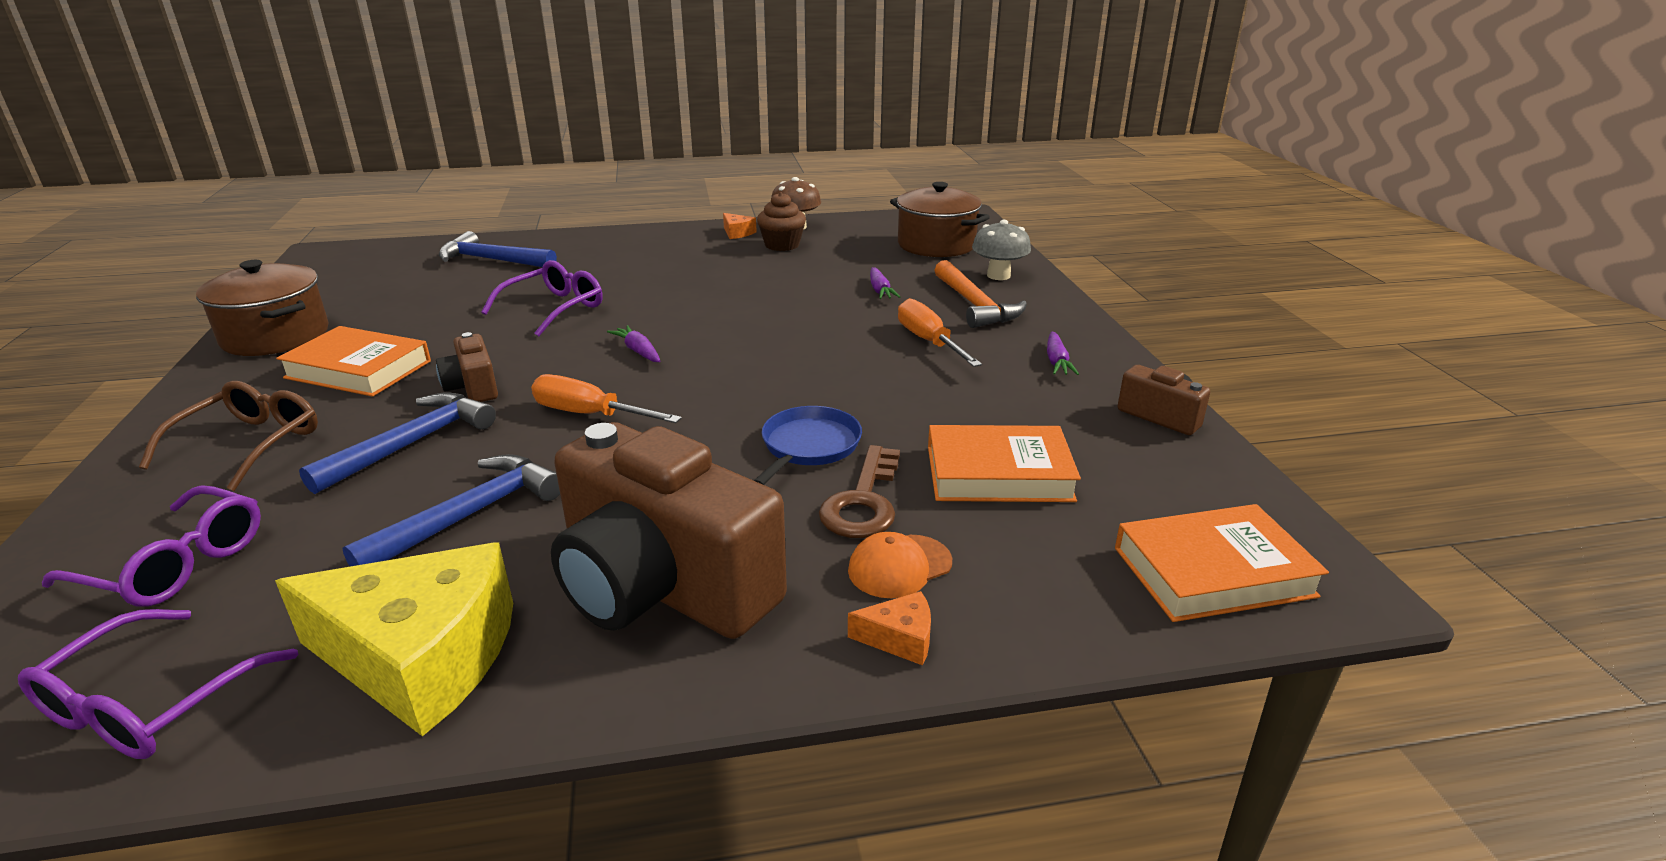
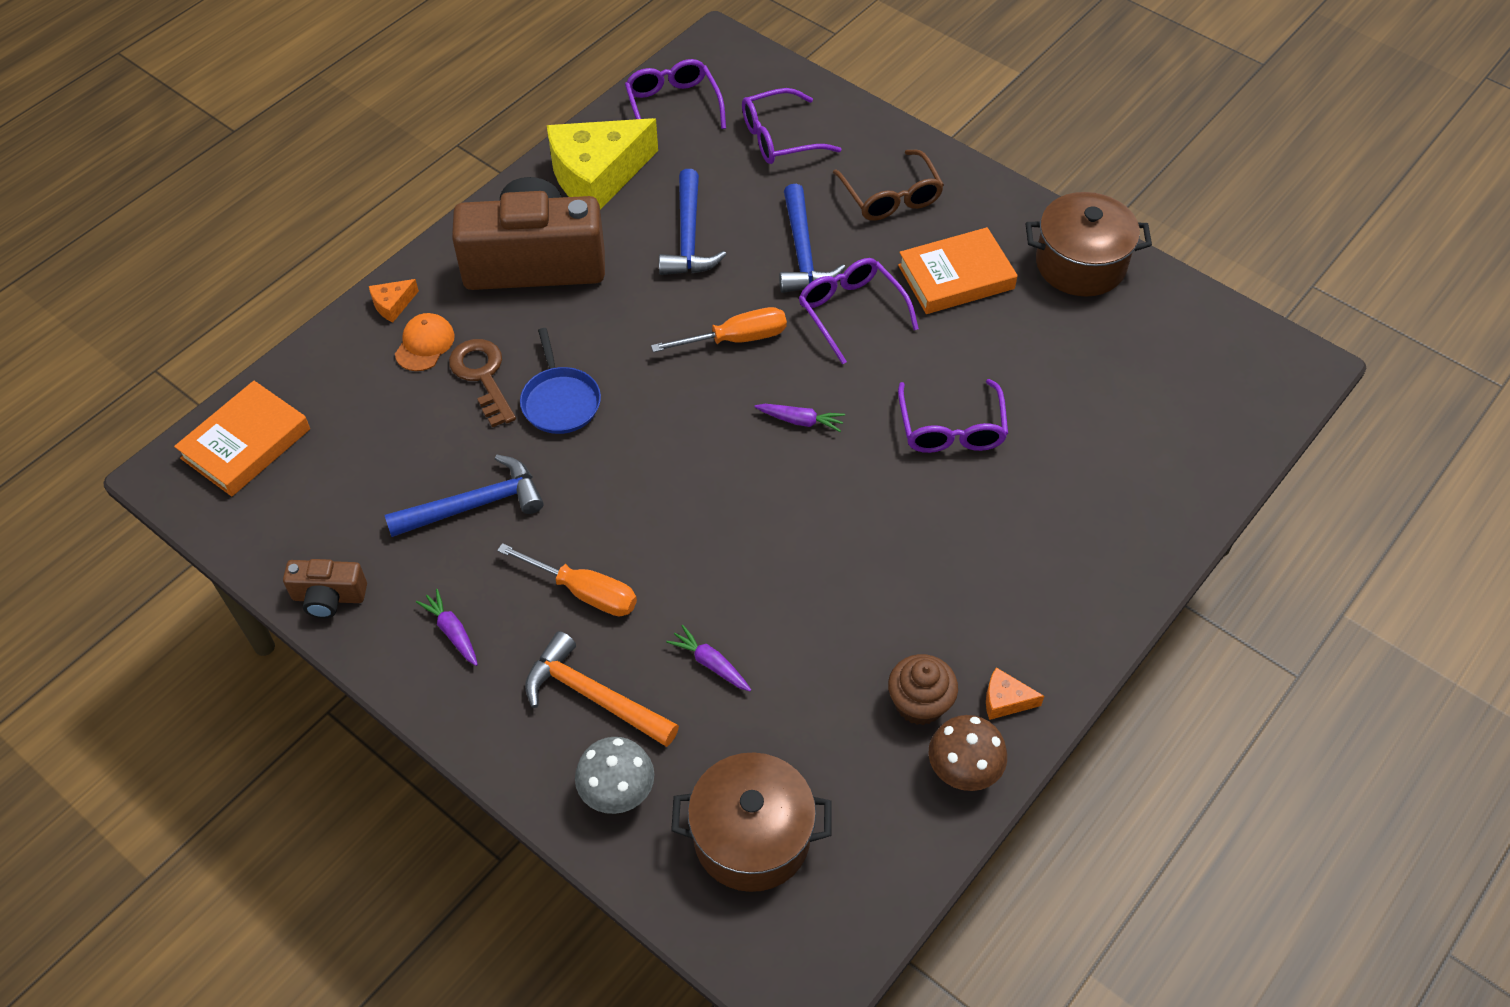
camera: 140 degrees right, 25 degrees up
(473, 387) = (851, 312): brown camera -> purple glasses
(493, 260) = (1138, 461): blue hammer -> blue hammer (474, 505)
(998, 473) = (416, 453): orange book -> none

